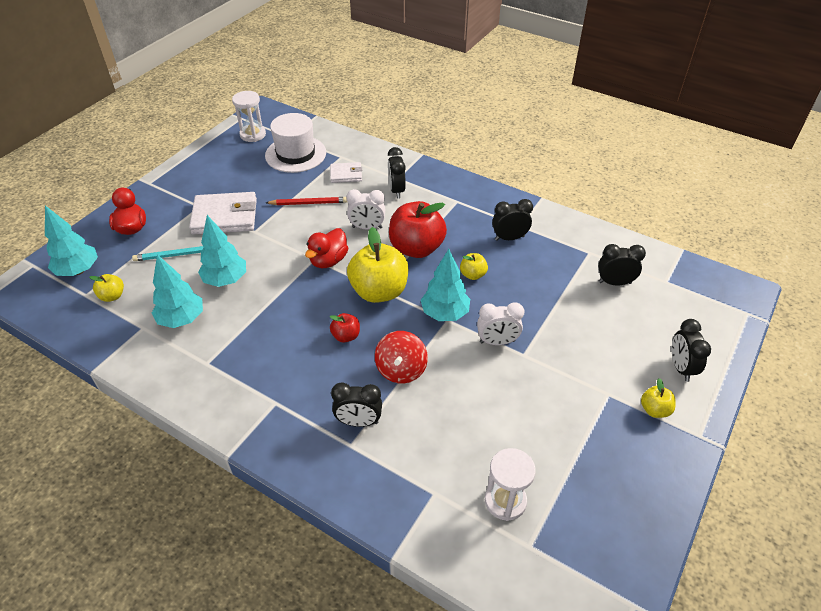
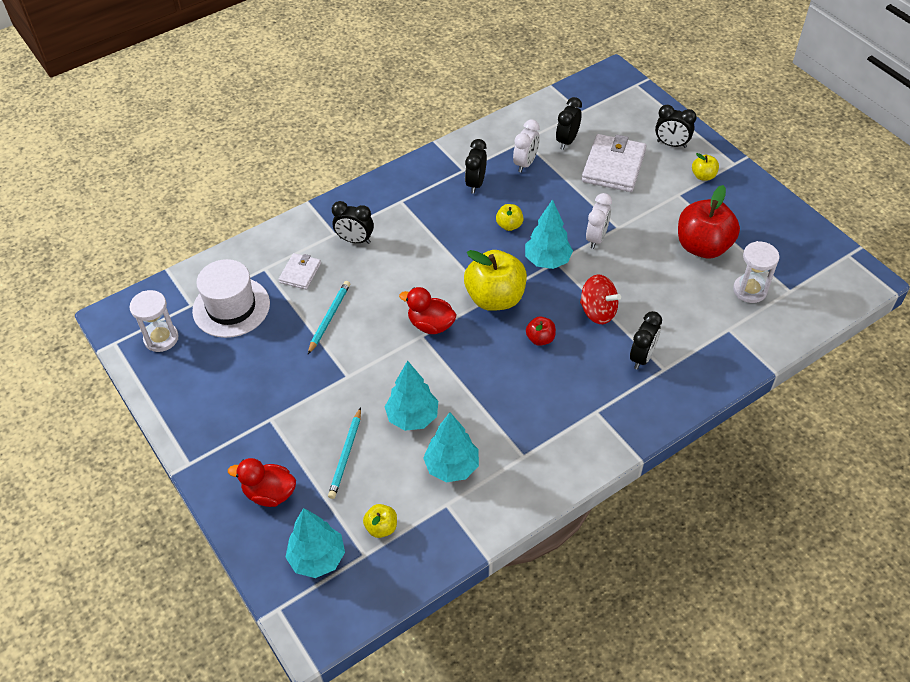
camera: 65 degrees left, 5 degrees up
(225, 216) = (305, 398): white wallet -> white wallet (613, 166)
(308, 203) = (329, 318): red pencil -> turquoise pencil
(328, 260) = (431, 325): red duck -> red duck turned 150 degrees clockwise
(367, 227) = (399, 280): white clock -> white clock (525, 163)
(416, 248) = (451, 253): red apple -> red apple (703, 246)

